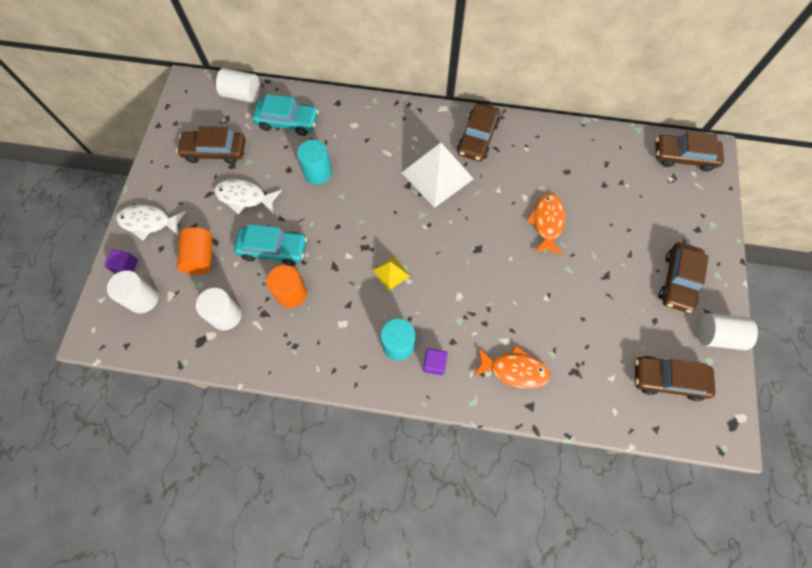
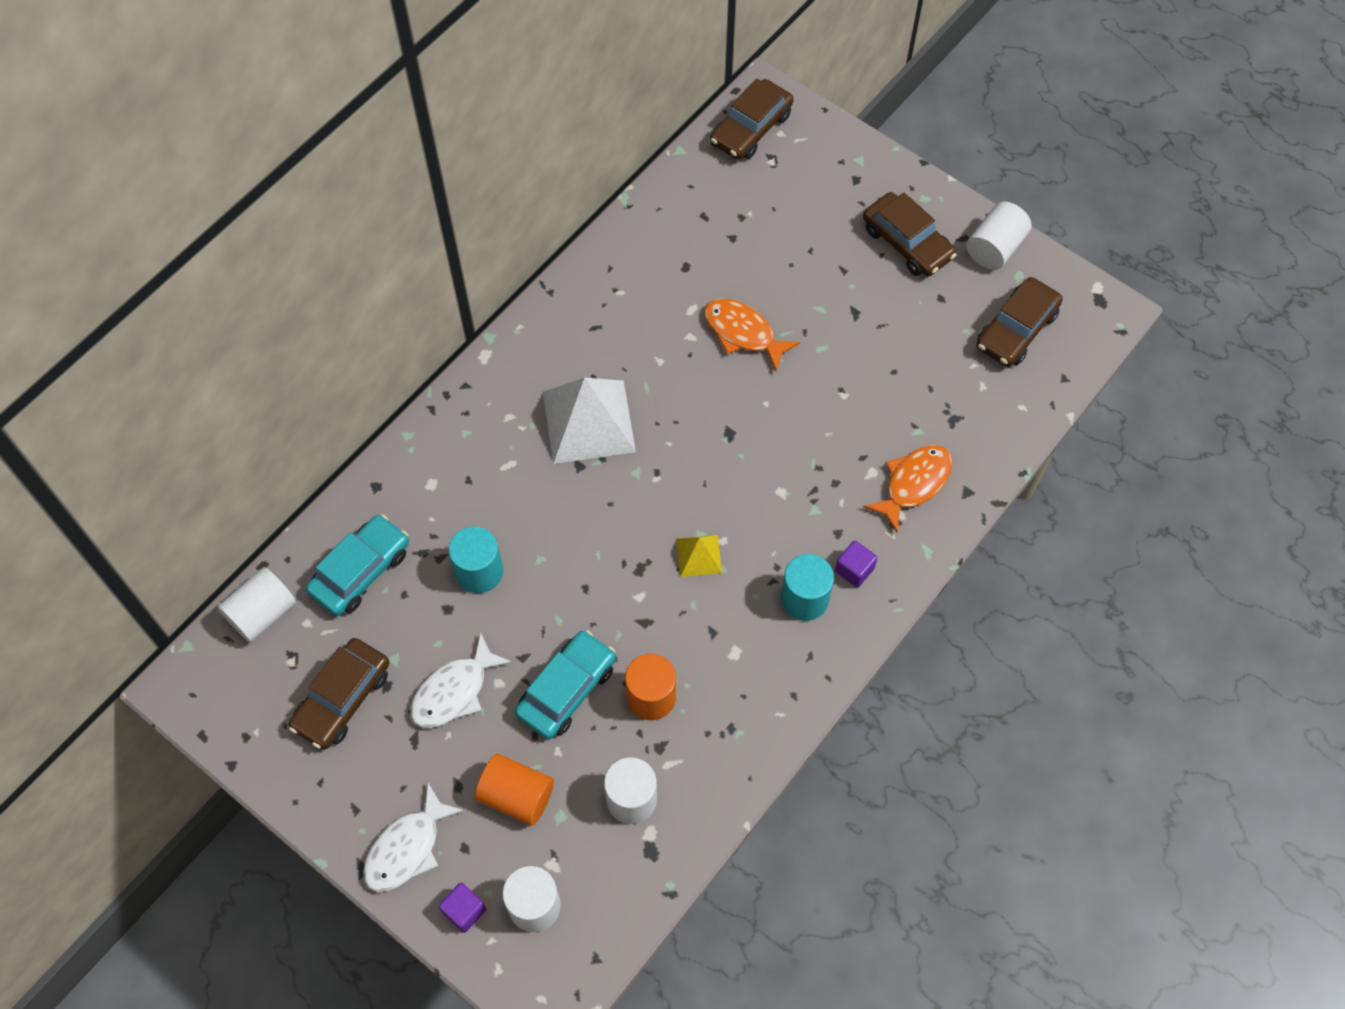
camera: 60 degrees left, 5 degrees down
(477, 137) = (563, 340): brown car -> none

